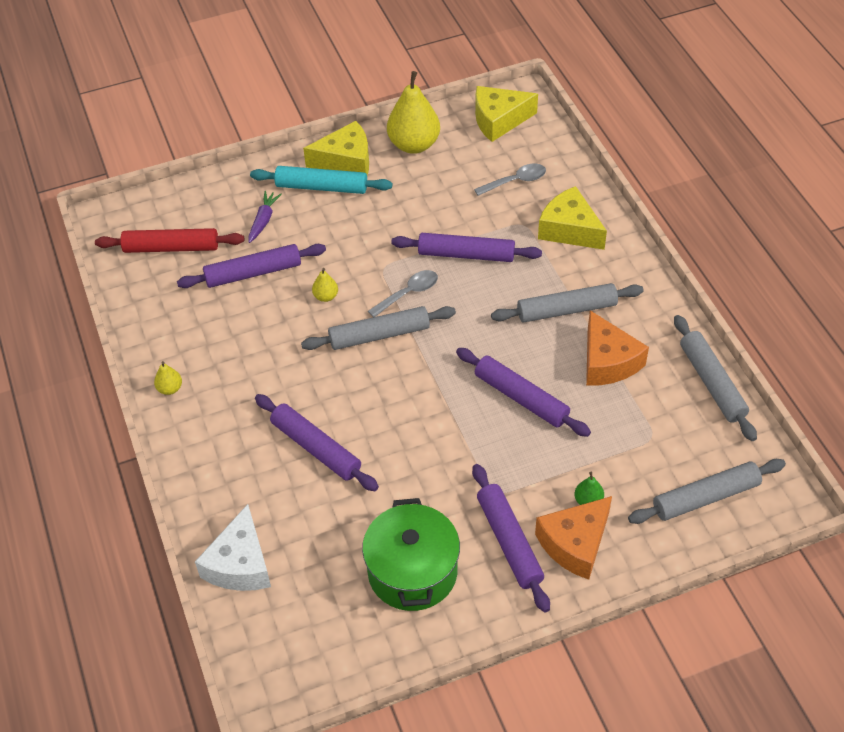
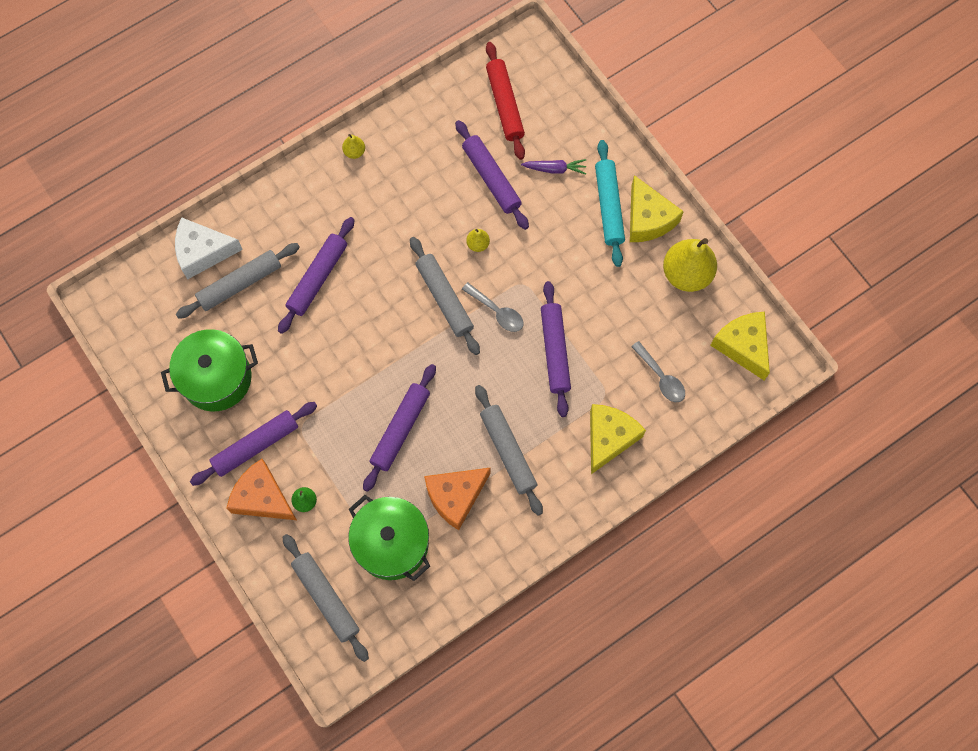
camera: 75 degrees right, 20 degrees up
(651, 426) = (391, 543): none -> green pot
(712, 383) = (450, 591): grey rolling pin -> grey rolling pin (240, 284)

